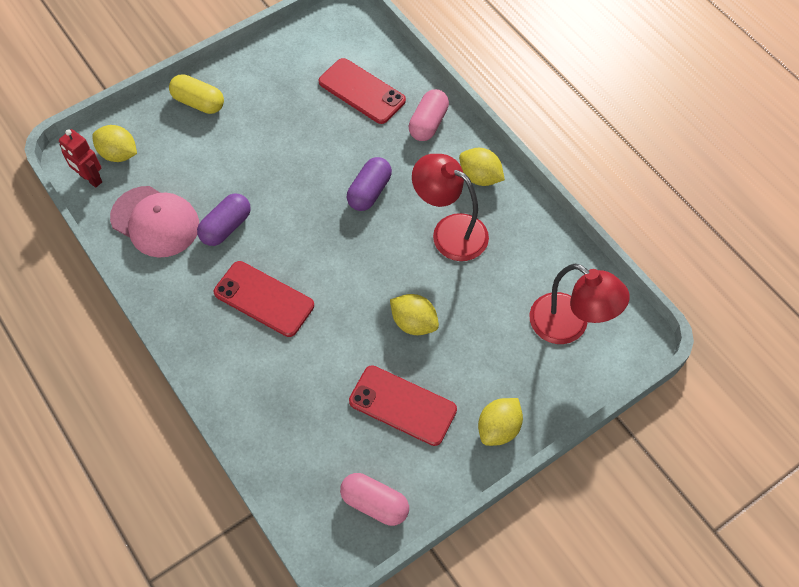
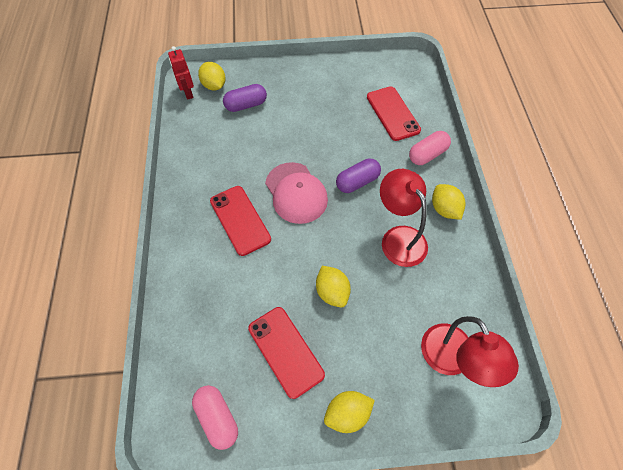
camera: 30 degrees right, 0 degrees up
(155, 221) = (207, 136): pink cap -> pink cap (296, 193)
(198, 102) = (282, 76): yellow capsule -> none
(226, 227) = (247, 160): purple capsule -> purple capsule (246, 105)

